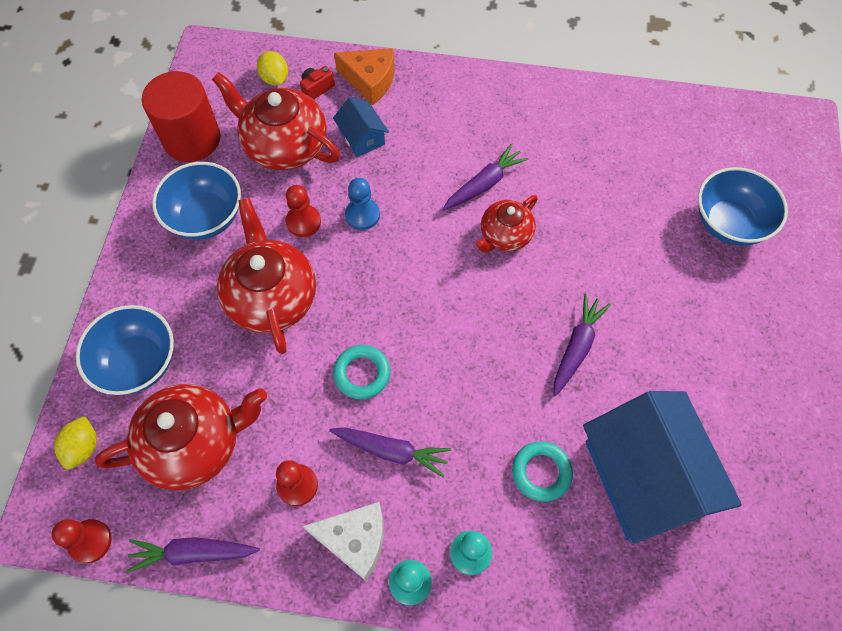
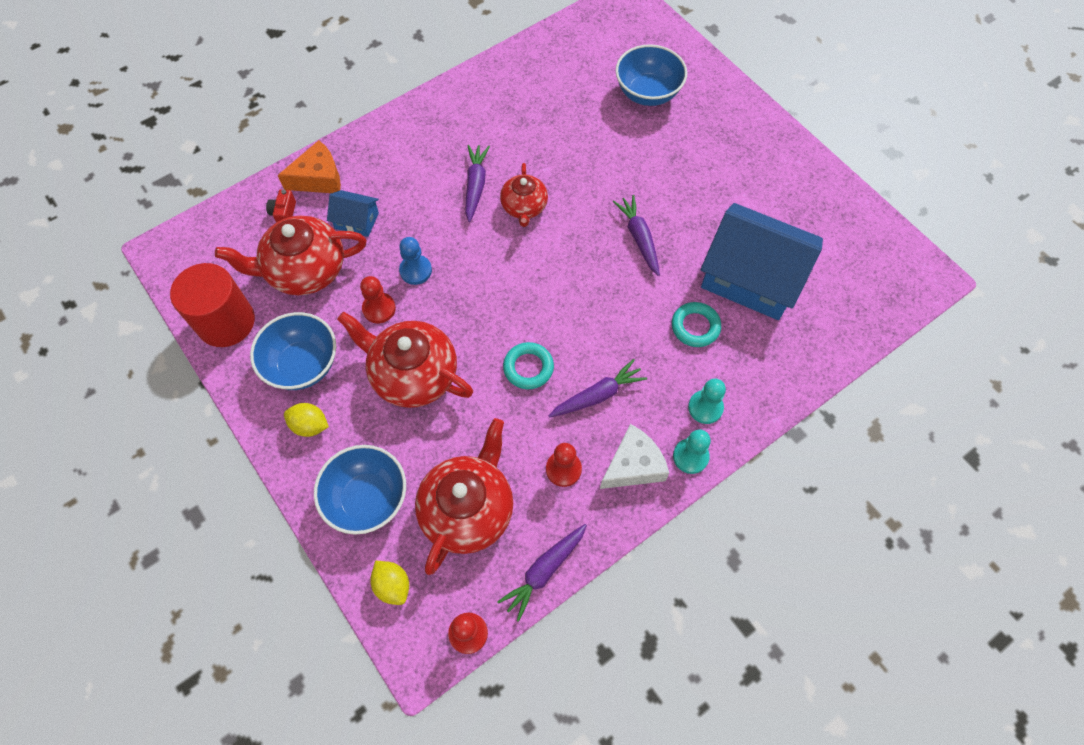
camera: 45 degrees left, 0 degrees up
(275, 79) = (243, 231): yellow lemon -> yellow lemon (310, 425)

